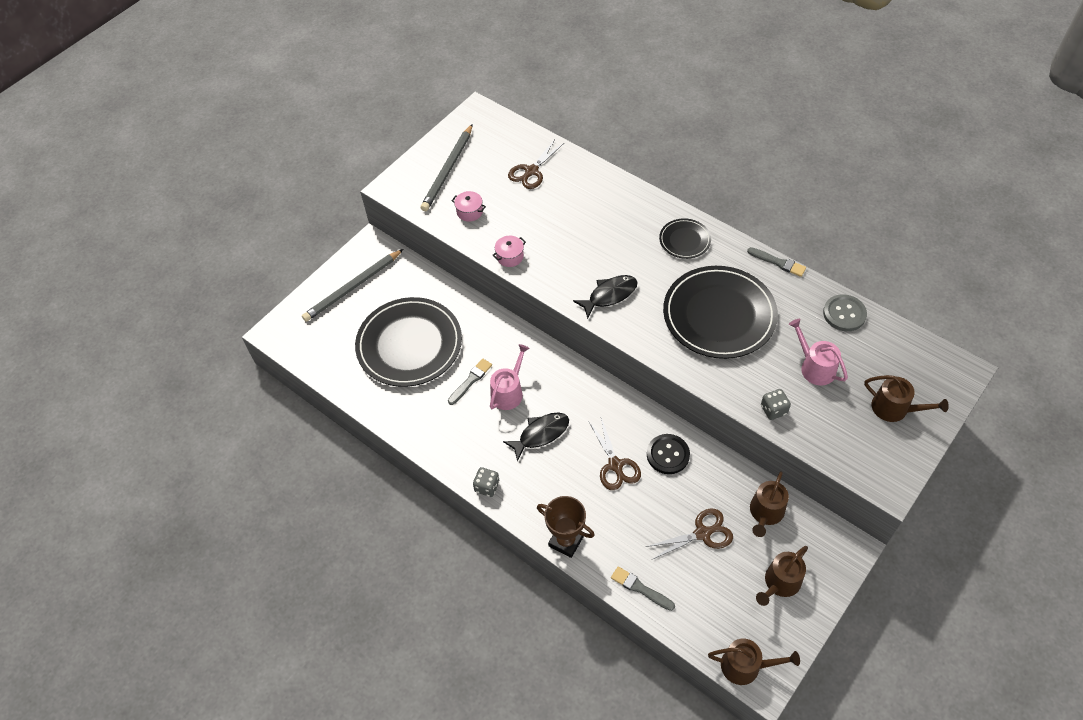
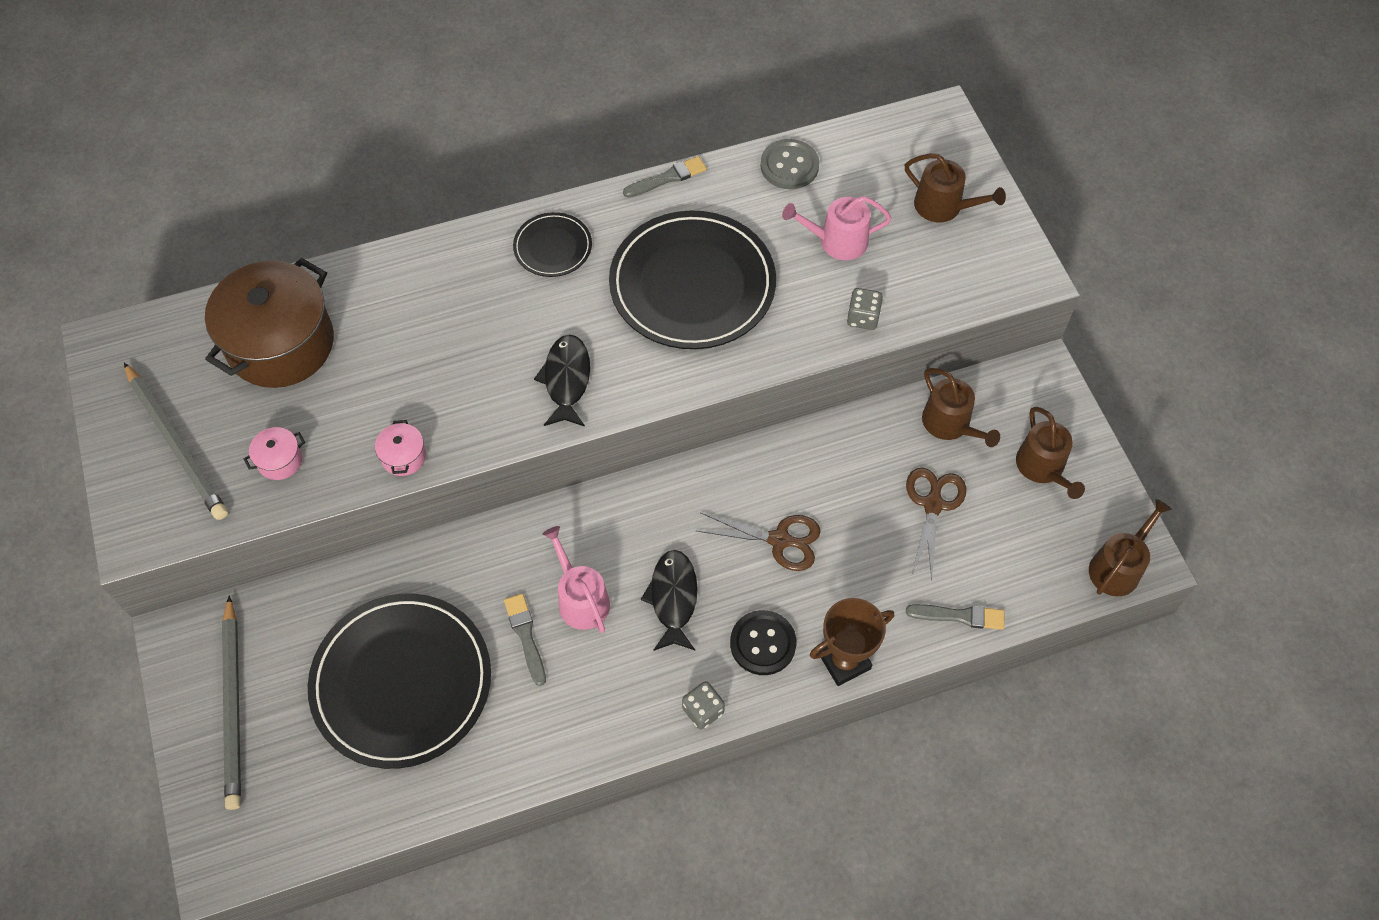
camera: 60 degrees left, 5 degrees up
(531, 171) = (281, 344): brown scissors -> brown pot
(640, 588) = (959, 616): grey brush -> grey brush turned 150 degrees counterclockwise
(668, 455) = (806, 474): black button -> black button (763, 643)
(894, 408) = (943, 206): brown watering can -> brown watering can turned 60 degrees clockwise

